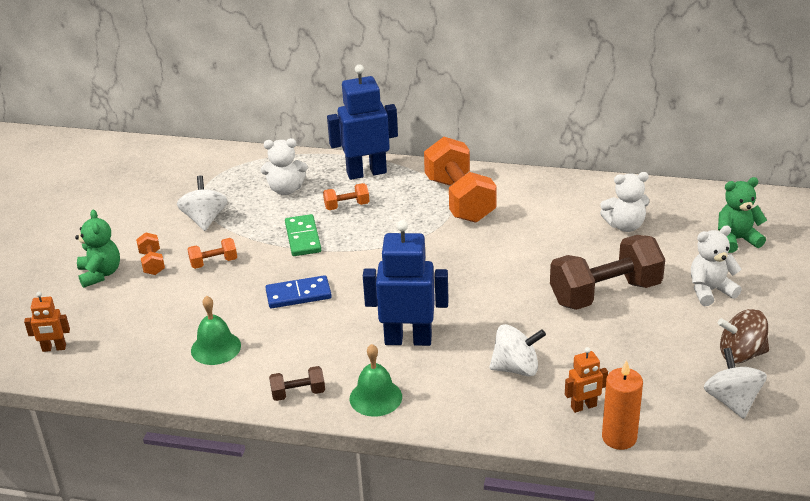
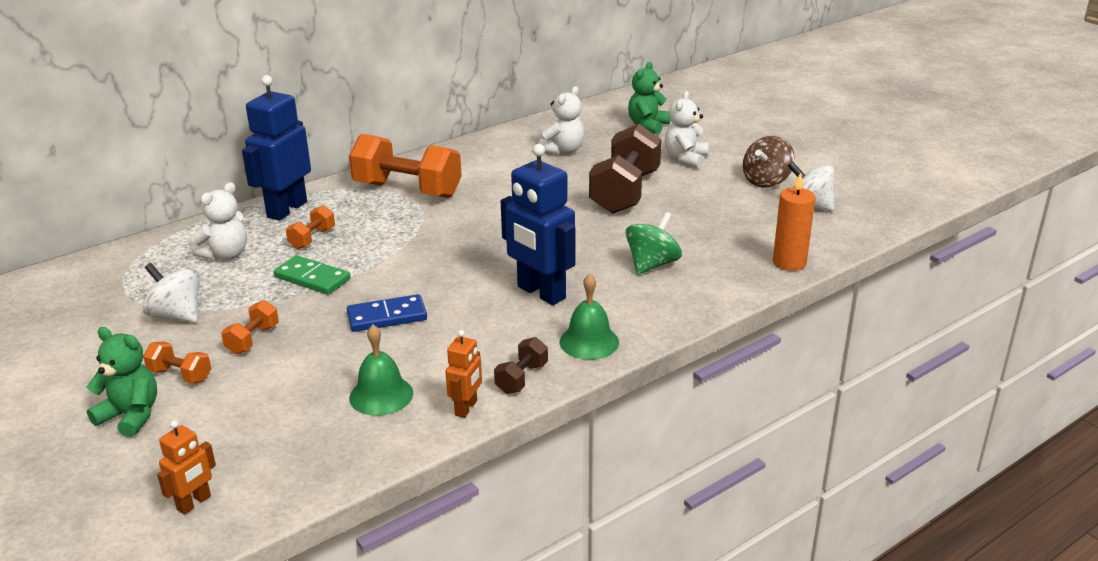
camera: 50 degrees left, 5 degrees down
(298, 294) = (387, 316): blue domino -> blue domino turned 45 degrees clockwise
(408, 339) = (540, 293): blue robot -> blue robot turned 90 degrees counterclockwise
(516, 368) = (652, 264): white spinning top -> green spinning top
(583, 407) = (737, 259): orange robot -> orange robot (466, 408)

